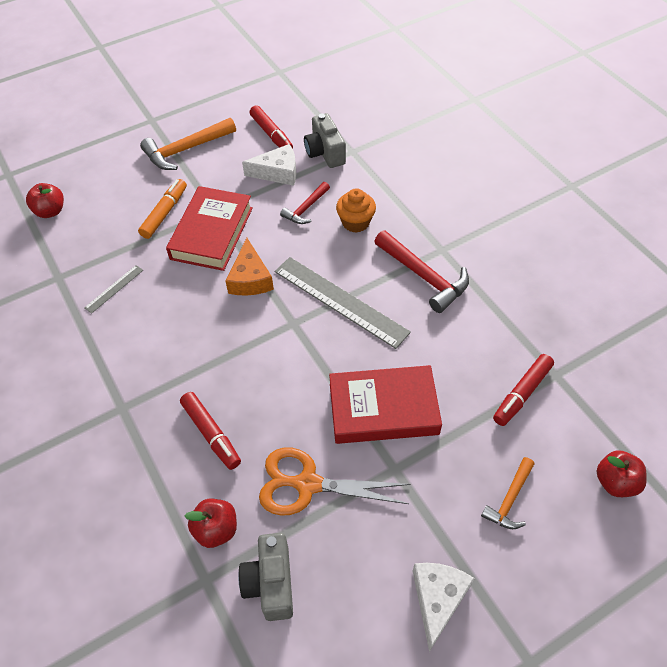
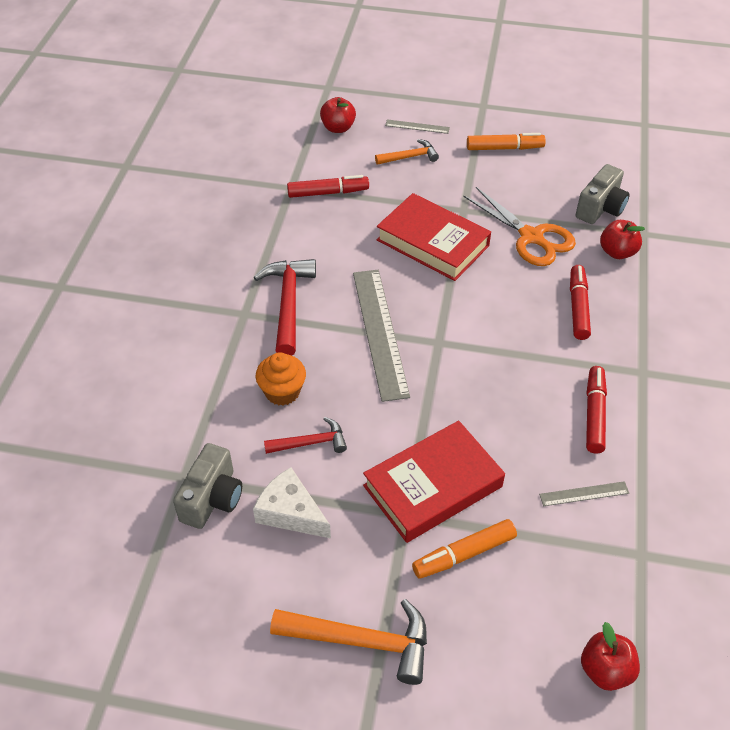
camera: 140 degrees left, 5 degrees down
(250, 279) = (438, 407): orange cheese -> none
(271, 134) = (238, 578): red marker -> red marker (594, 414)
(438, 599) = (504, 148): white cheese -> orange marker
(553, 554) = (417, 126): none -> grey ruler

